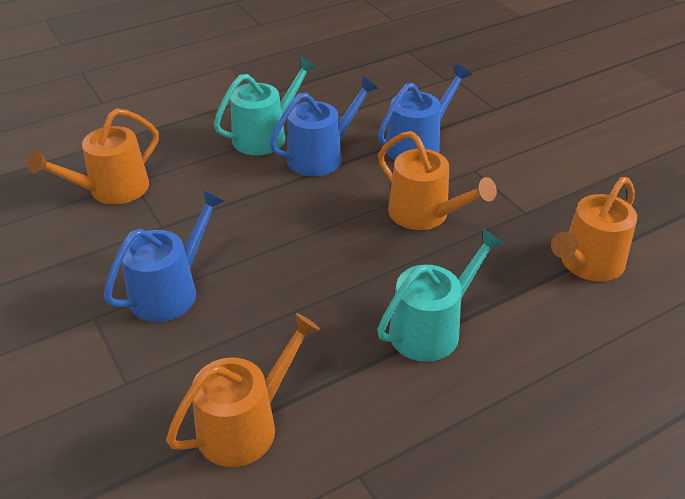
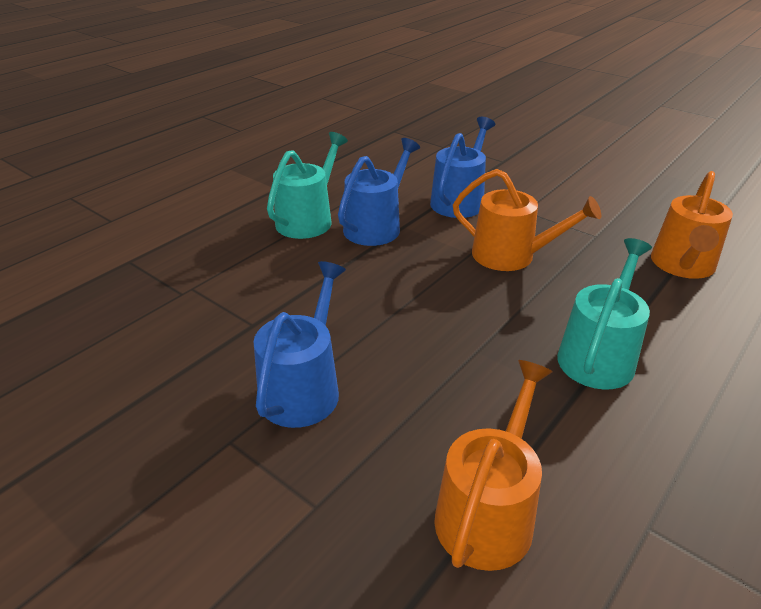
camera: 20 degrees left, 5 degrees down
(112, 190) = (171, 300): orange watering can -> none

